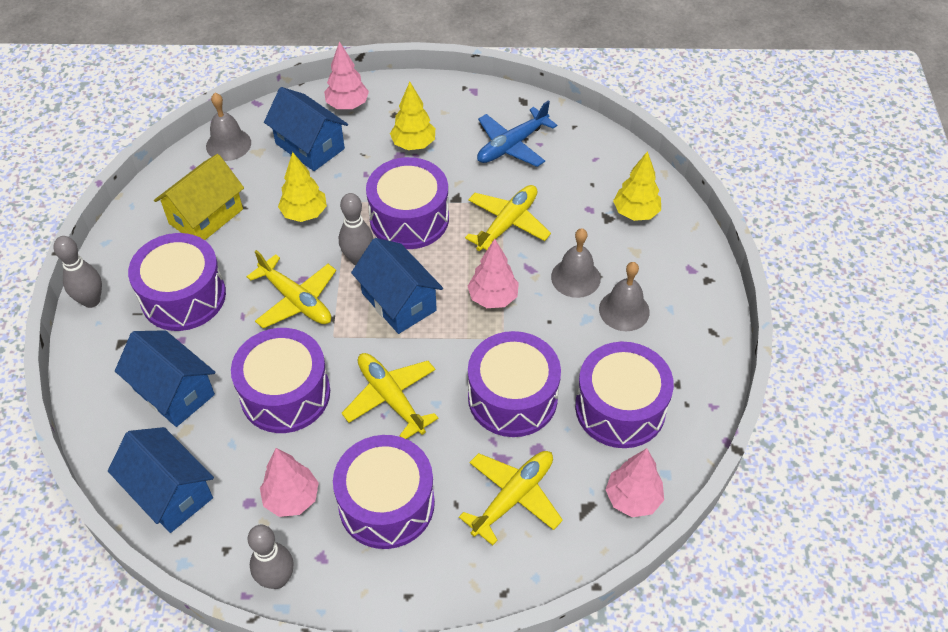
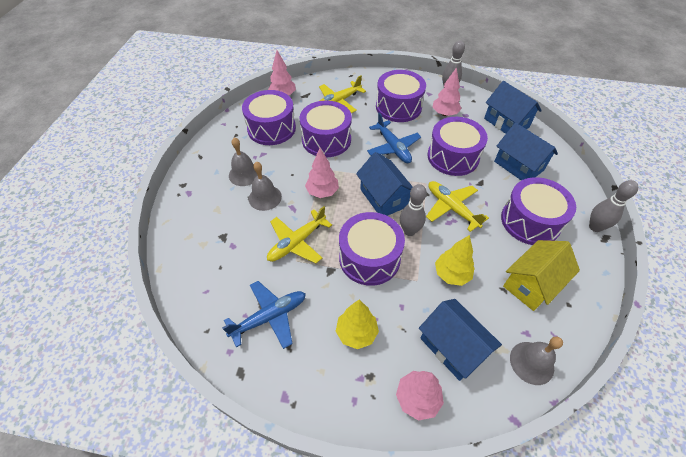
camera: 170 degrees left, 0 degrees up
(390, 398) = (393, 147): yellow plane -> blue plane
(635, 213) = (201, 237): yellow tree -> none

